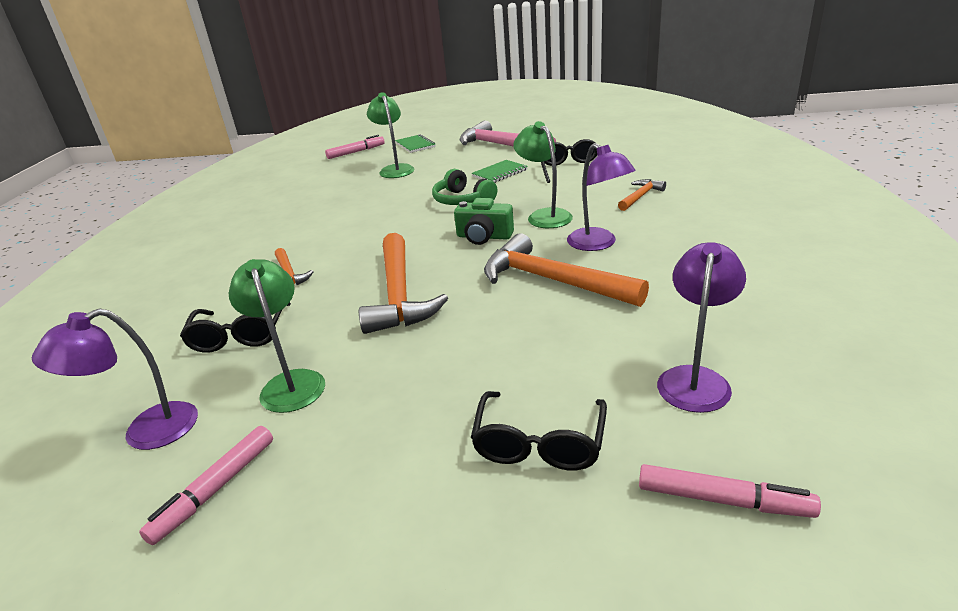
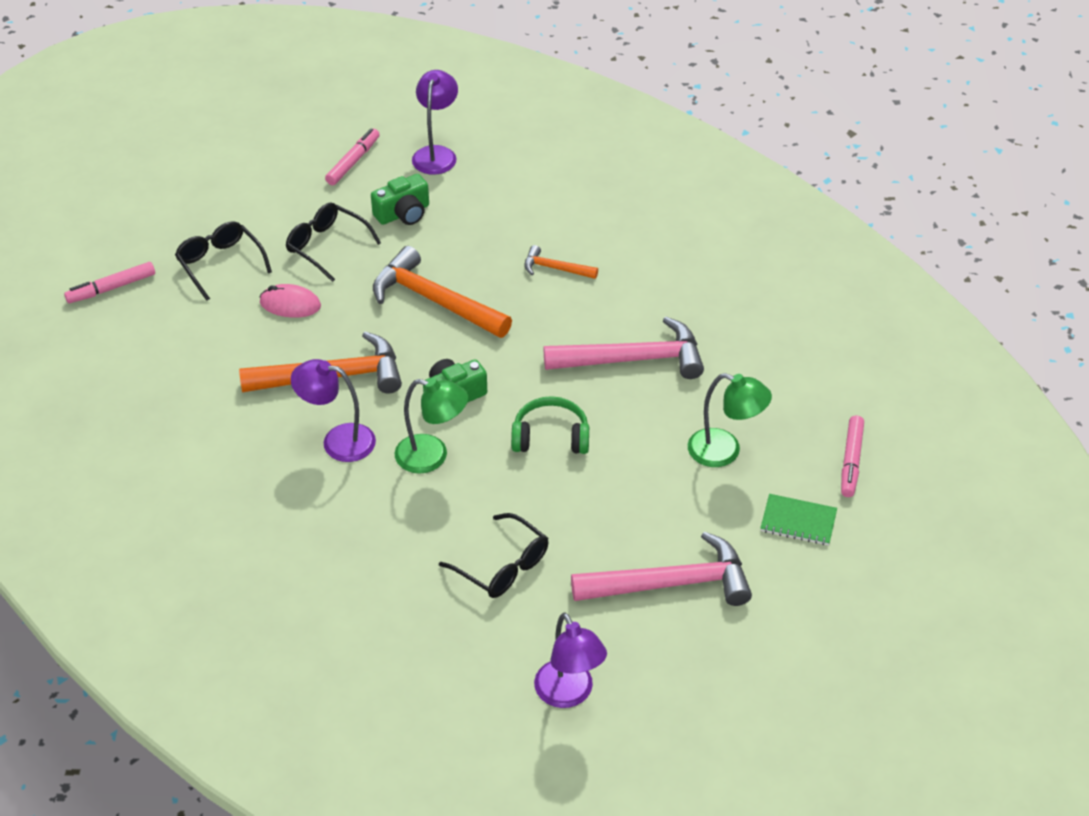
camera: 130 degrees right, 15 degrees up
(216, 488) = (353, 162): pink marker -> pink marker turned 45 degrees clockwise
(240, 335) = (493, 215): black glasses -> black glasses (327, 246)
(291, 382) = (403, 213): green lamp -> green camera
(355, 212) = (633, 359): none -> pink hammer
(499, 173) = (580, 511): green notebook -> none
(516, 353) = (290, 304): none -> pink mouse
(640, 196) = (366, 544): orange hammer -> none
(695, 379) = (165, 346): purple lamp -> purple lamp (569, 694)

